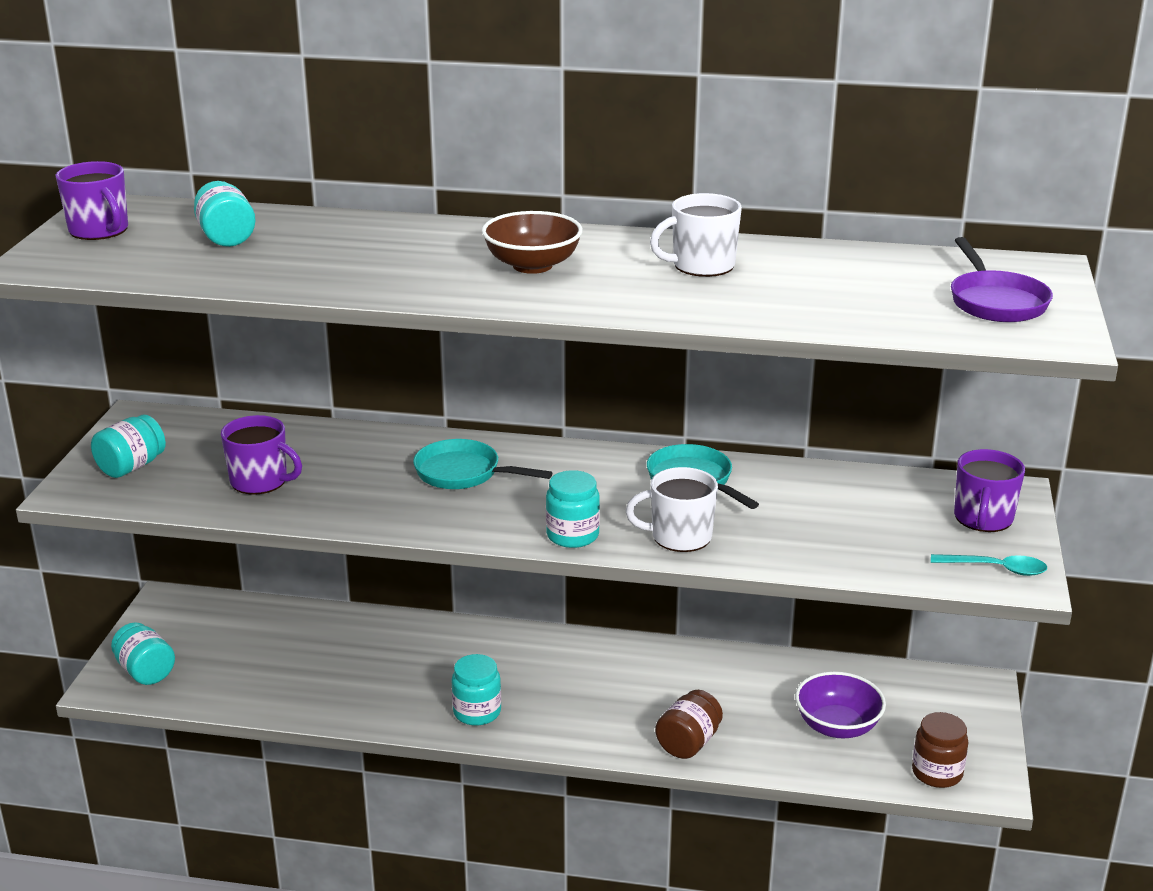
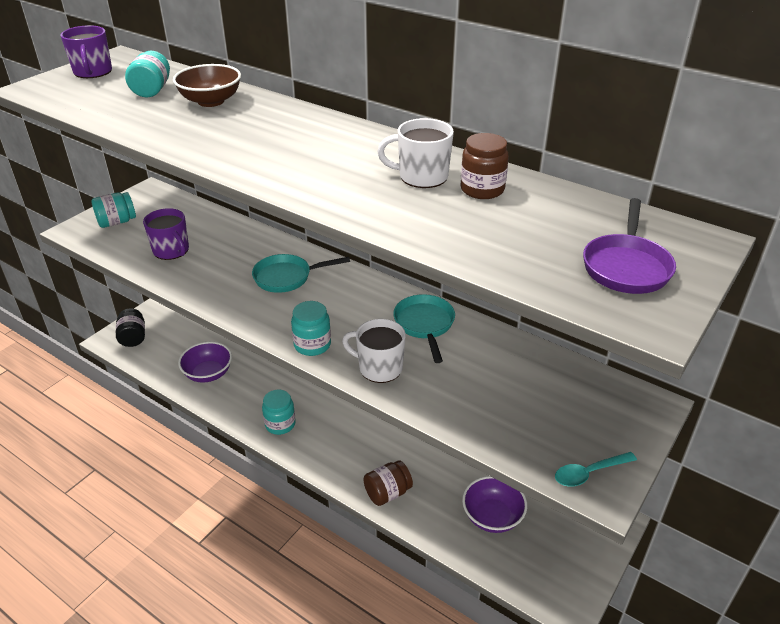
camera: 25 degrees right, 10 degrees up
(145, 671) = (133, 337): turquoise jar -> black jar
(313, 683) = (208, 373): none -> purple bowl
(463, 473) = (287, 277): turquoise pan -> turquoise pan turned 60 degrees counterclockwise
(532, 265) = (306, 150): brown bowl -> brown bowl (211, 101)
(937, 773) = (538, 581): brown jar -> brown jar (482, 189)
(983, 518) = (612, 422): purple mug -> none
(996, 569) = (589, 473): turquoise spoon -> turquoise spoon turned 120 degrees clockwise

